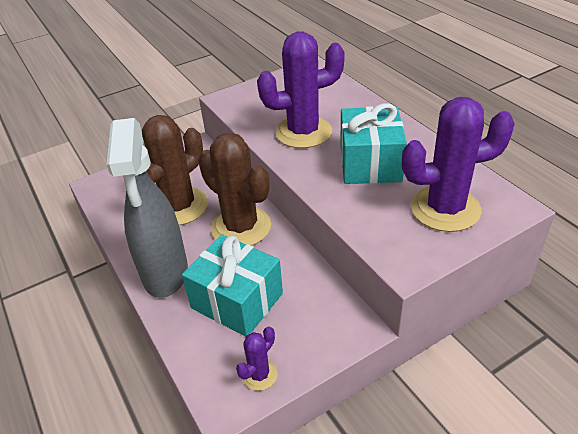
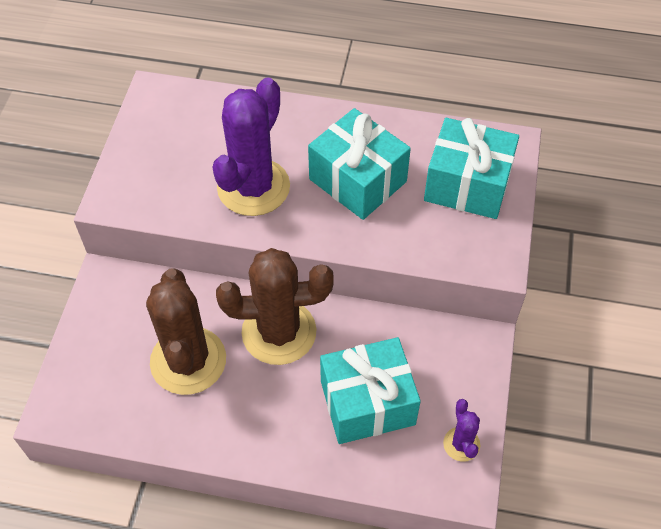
camera: 50 degrees left, 15 degrees up
(165, 274) = (273, 436): grey spray bottle -> none
(445, 209) = (467, 185): purple cactus -> turquoise gift

